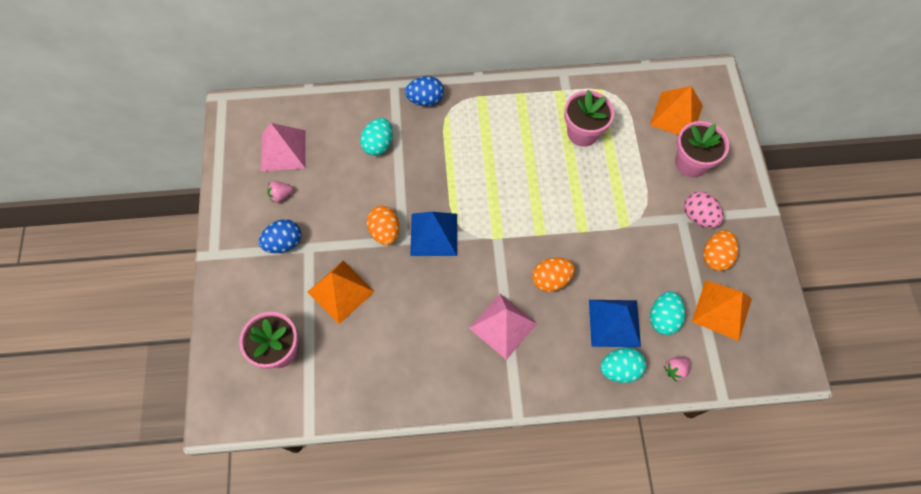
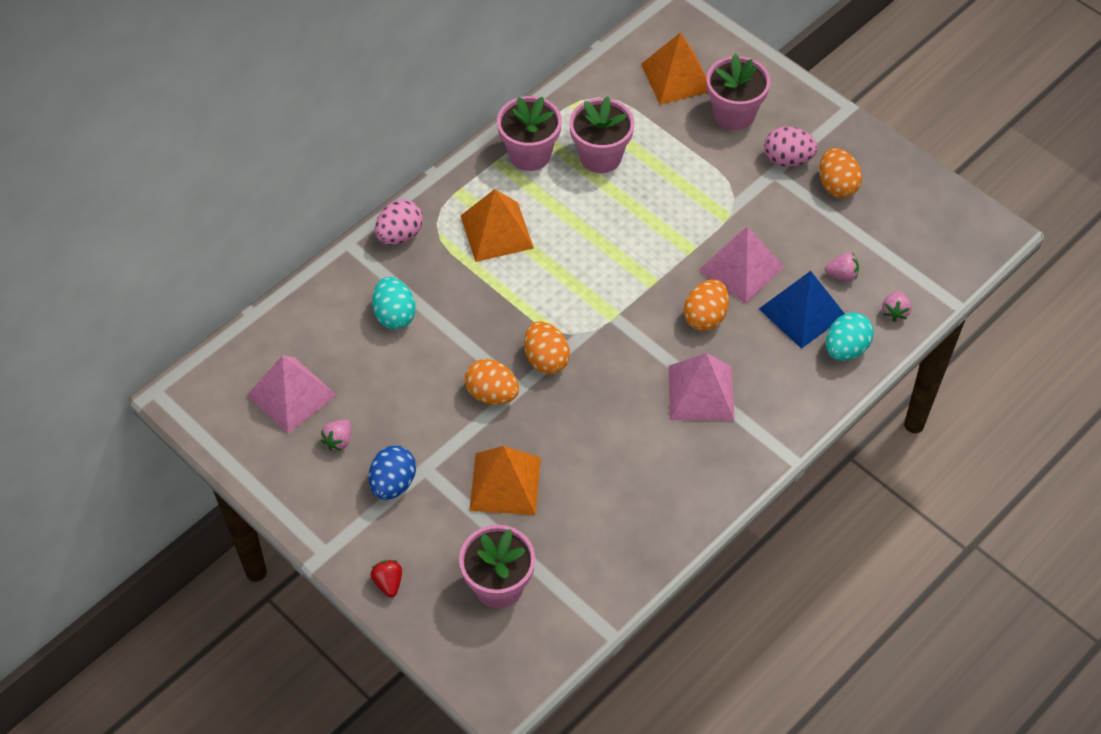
camera: 40 degrees left, 10 degrees down
(226, 299) = (388, 583): none -> red strawberry
(425, 100) = (400, 235): blue egg -> pink egg
(434, 234) = (546, 359): blue pyramid -> orange egg
(542, 102) = (530, 154): none -> pink flower pot
(602, 265) = (741, 268): none -> pink pyramid
(663, 318) = (842, 275): turquoise egg -> pink strawberry
(722, 310) = (886, 229): orange pyramid -> orange pyramid (497, 231)

